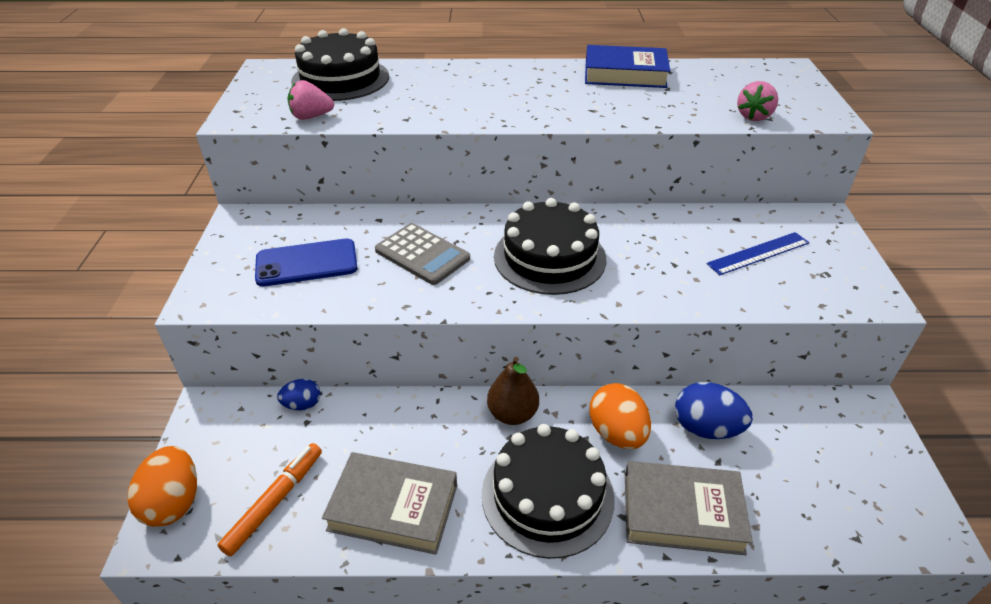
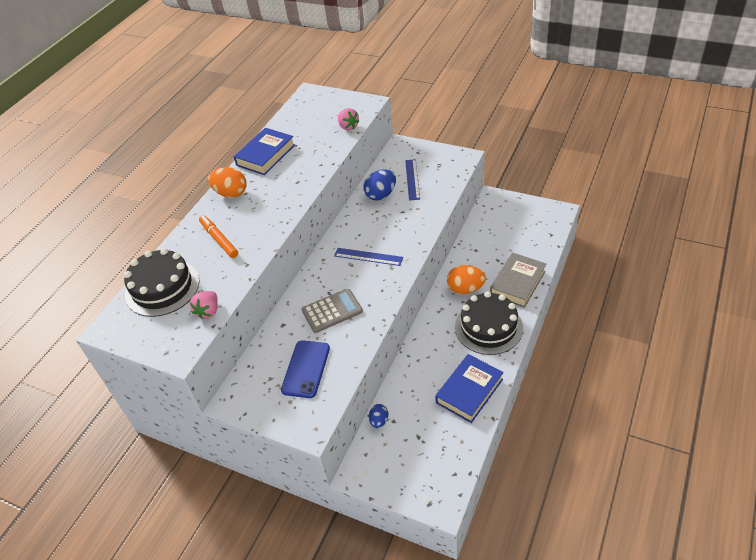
camera: 60 degrees left, 5 degrees up
(174, 502) = (422, 495): orange egg -> orange egg (231, 193)
(275, 502) = (443, 444): orange marker -> orange marker (219, 239)
(393, 507) = (469, 391): grey book -> blue book
(512, 414) = (434, 326): brown pear -> none
(549, 257) = (368, 257): black cake -> blue ruler
(706, 428) = (478, 256): blue egg -> blue egg (381, 195)

